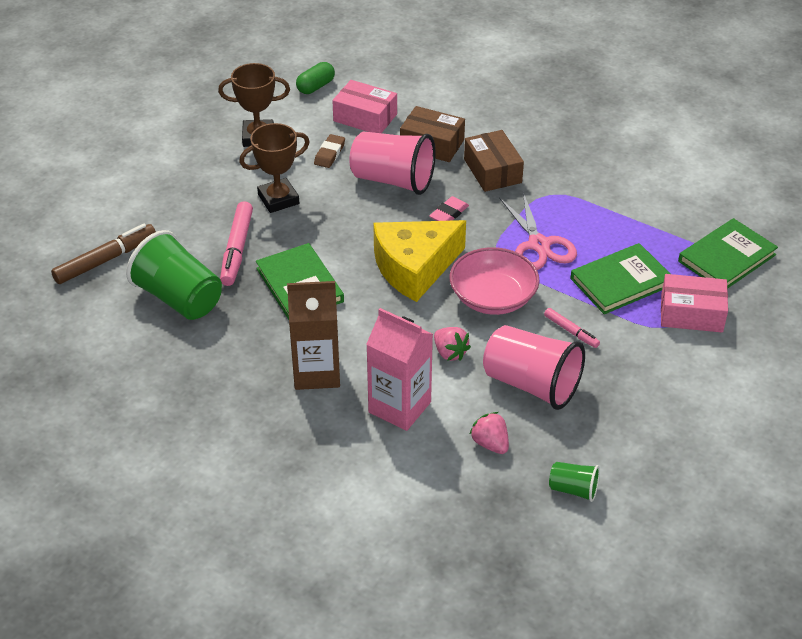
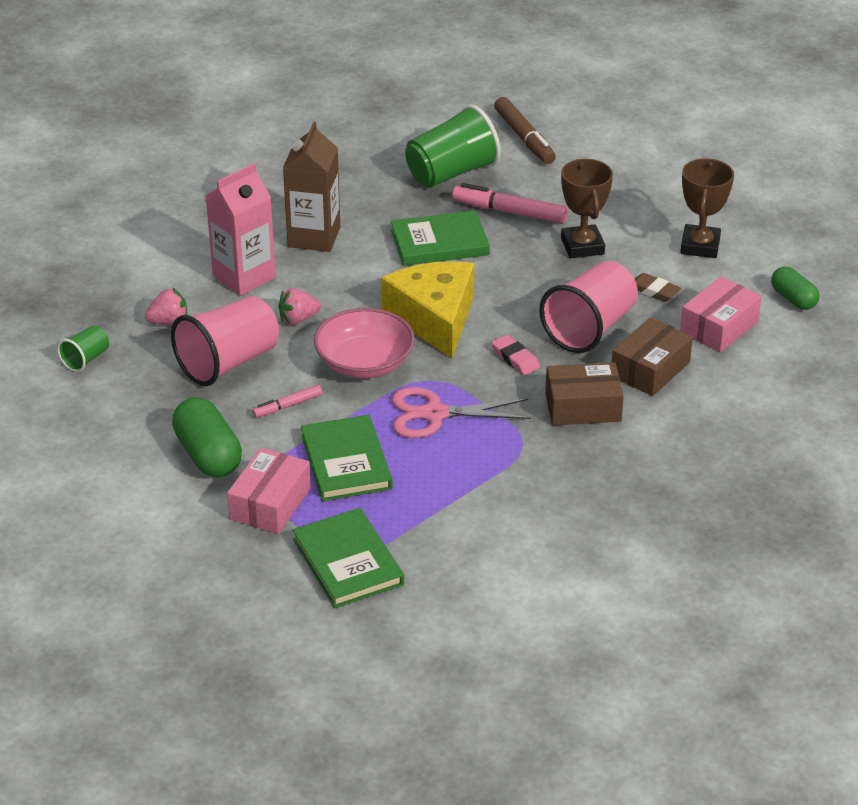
camera: 105 degrees right, 5 degrees down
(657, 365) = (208, 455): none -> green capsule

